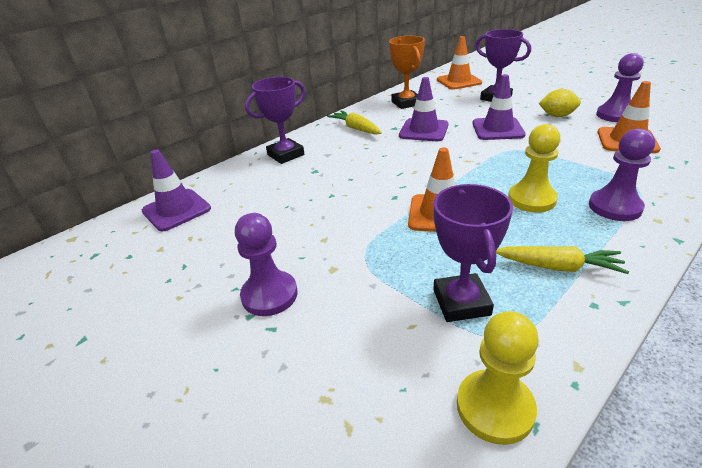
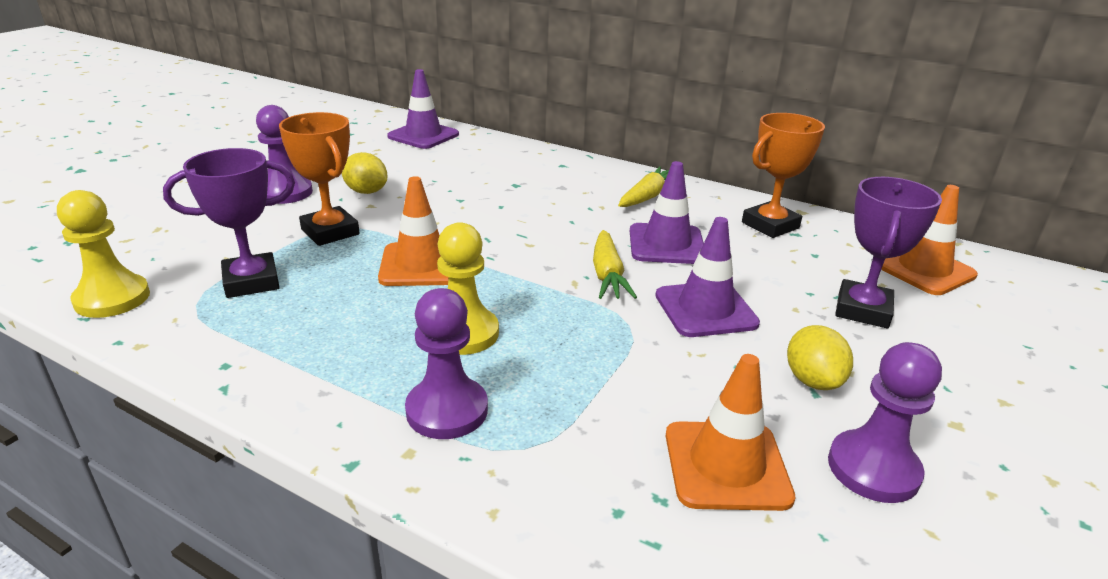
camera: 70 degrees right, 5 degrees down
(285, 155) = (552, 164): purple trophy -> none
(293, 242) = (366, 192): none -> yellow lemon
(372, 260) = (330, 232): none -> orange trophy
(558, 267) = (300, 345): yellow carrot -> yellow carrot (607, 275)

